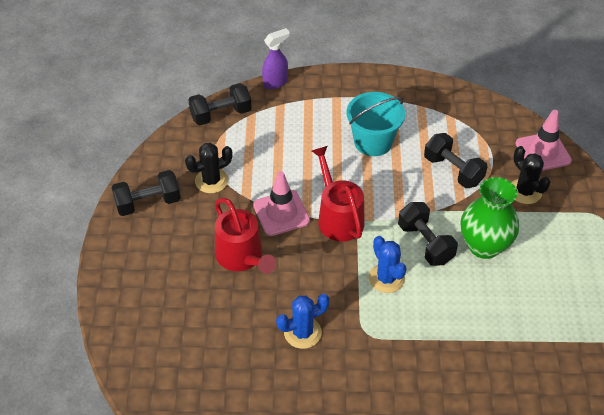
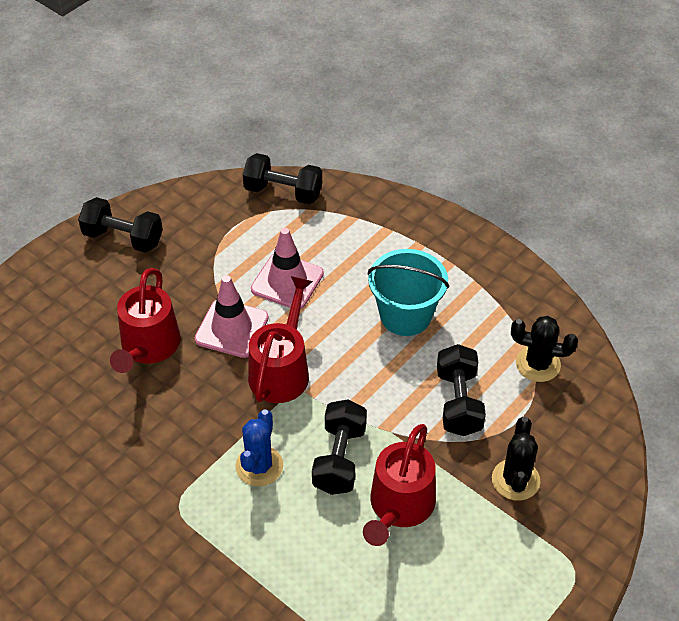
camera: 40 degrees right, 0 degrees up
(211, 181) = (202, 253): black cactus -> black cactus (538, 364)
(275, 82) = (374, 191): purple spray bottle -> none
(302, 332) = (121, 460): blue cactus -> none
(484, 246) = (399, 506): green vase -> red watering can
(543, 152) = (589, 450): pink traffic cone -> pink traffic cone (287, 281)

